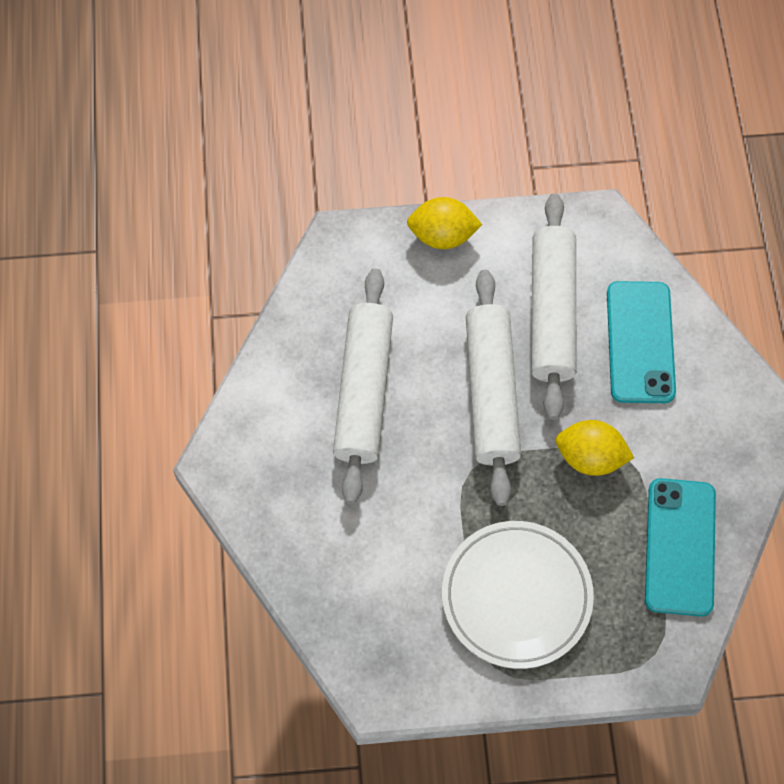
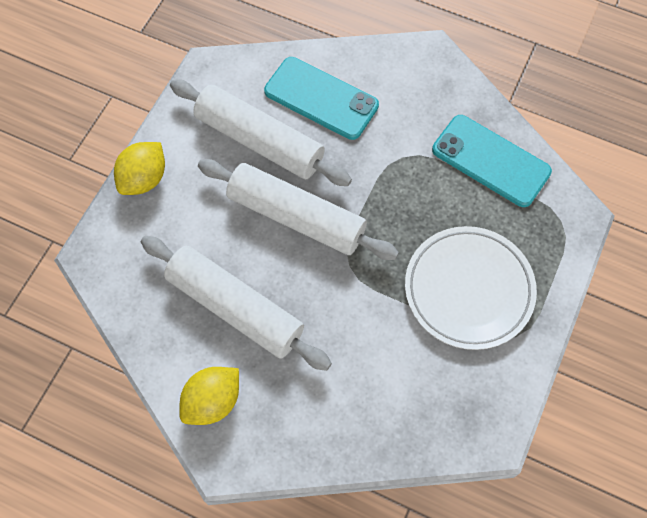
camera: 60 degrees left, 0 degrees up
(590, 457) = (389, 179): yellow lemon -> yellow lemon (213, 401)

